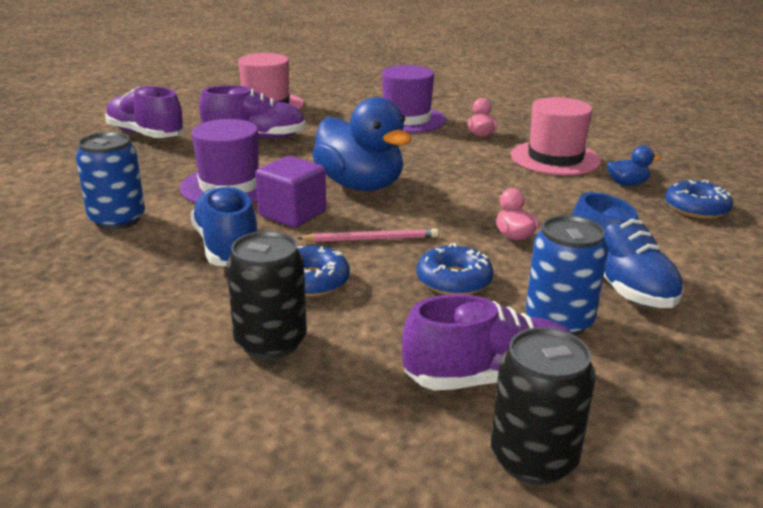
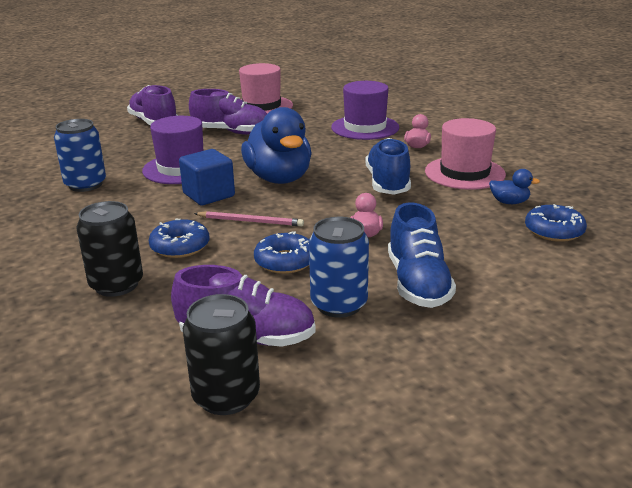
camera: 20 degrees right, 0 degrees up
(227, 247) = (142, 214): blue shoe -> blue shoe (388, 183)
(292, 214) = (209, 195): purple cube -> blue cube

